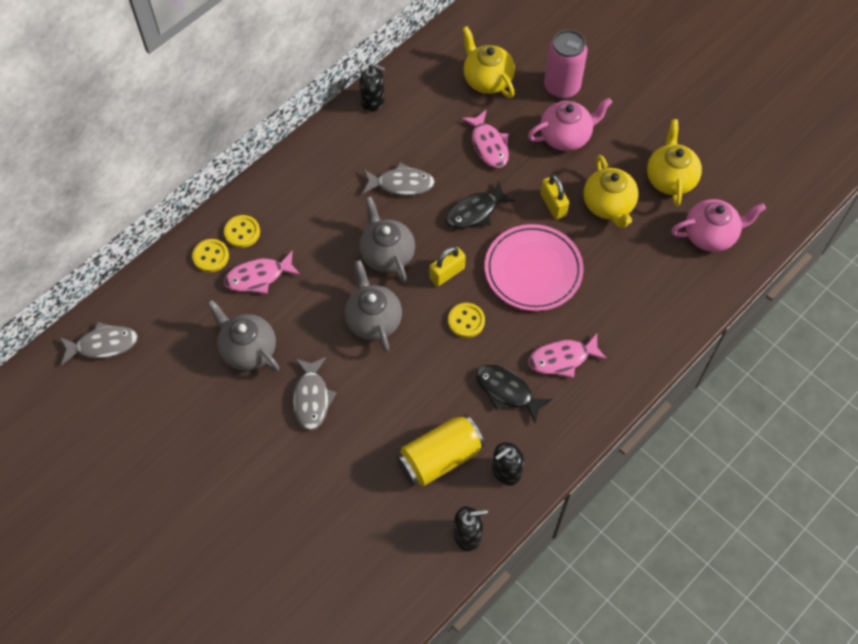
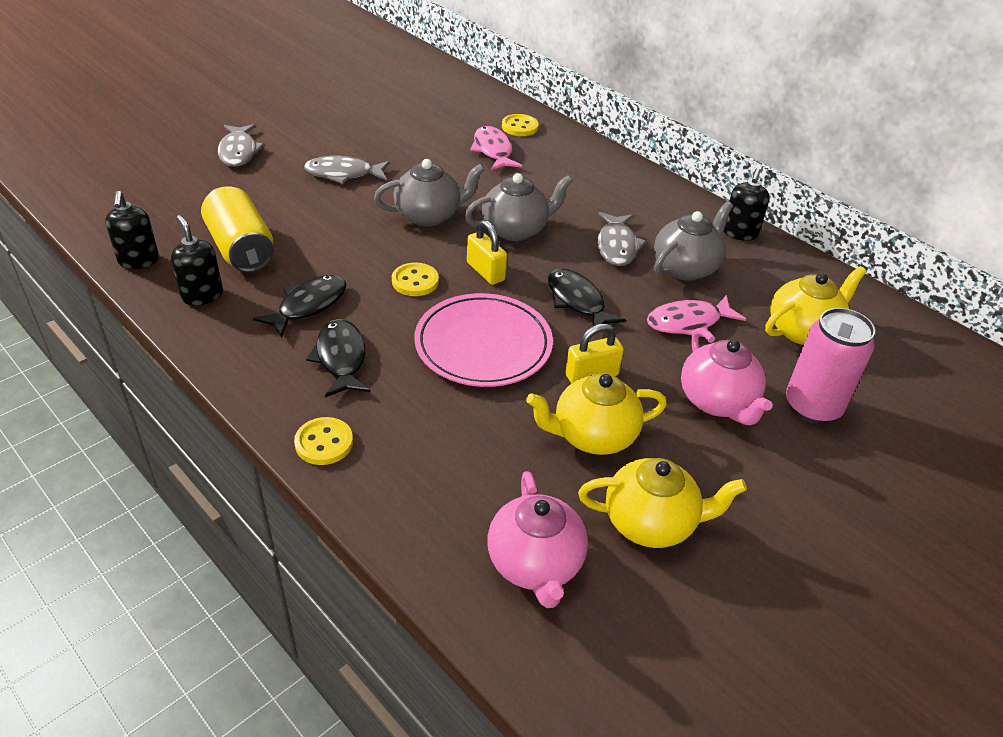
camera: 90 degrees right, 20 degrees down
(103, 345) = (430, 77): grey fish -> grey fish (239, 152)
(242, 232) = (548, 144): yellow button -> yellow button (324, 443)
(248, 350) = (409, 142): grey teapot -> grey teapot (685, 267)
(562, 359) = (341, 358): pink fish -> black fish

